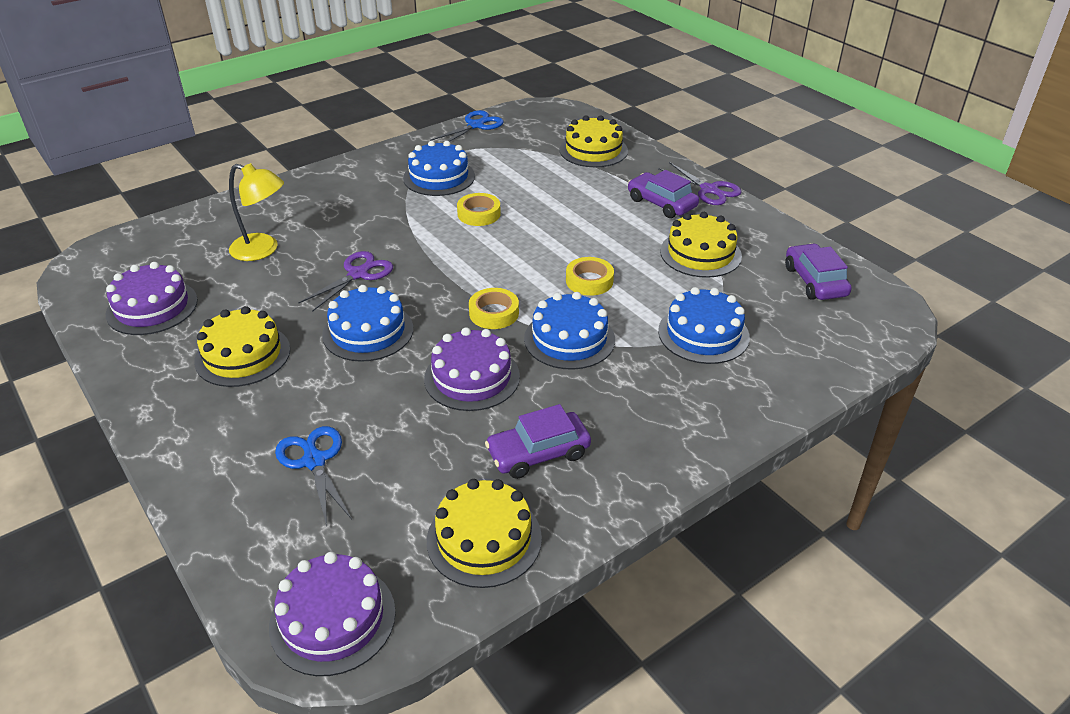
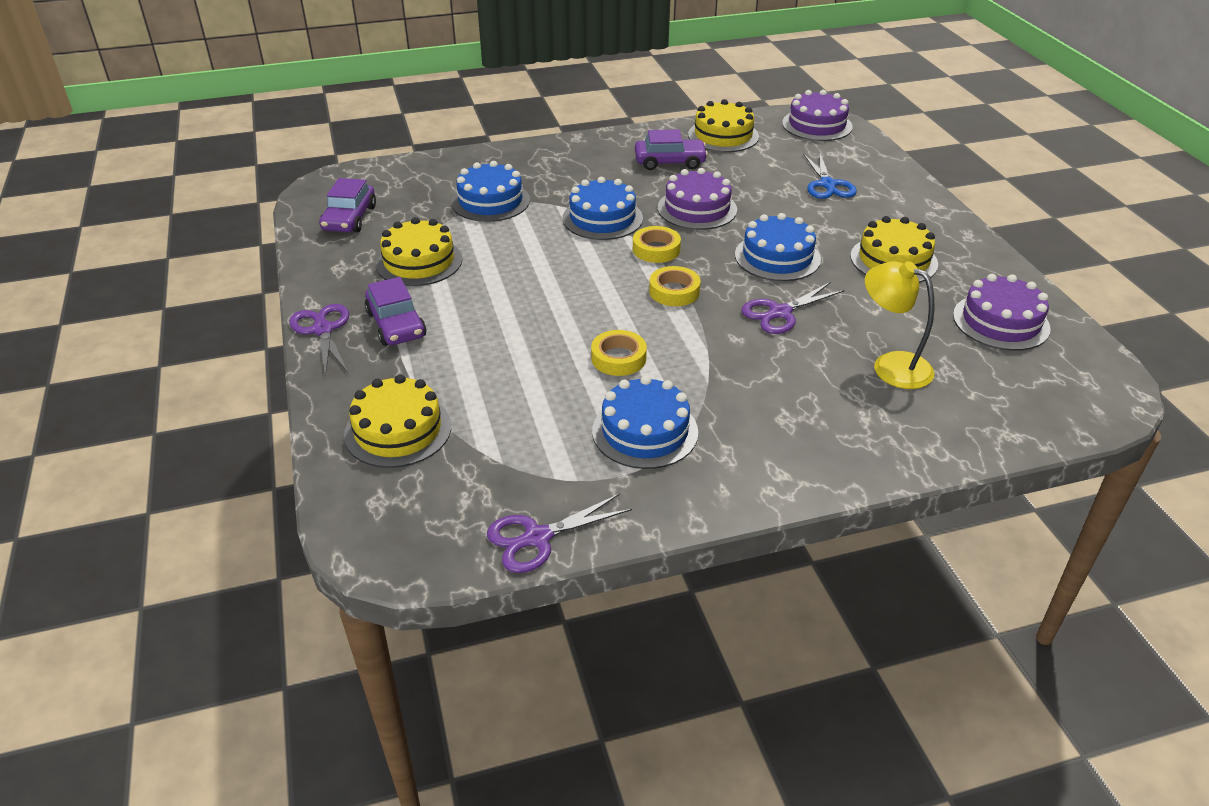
camera: 160 degrees left, 0 degrees up
(475, 125) = (537, 538): blue scissors -> purple scissors
(589, 281) = (549, 259): yellow tape -> yellow tape (674, 291)

